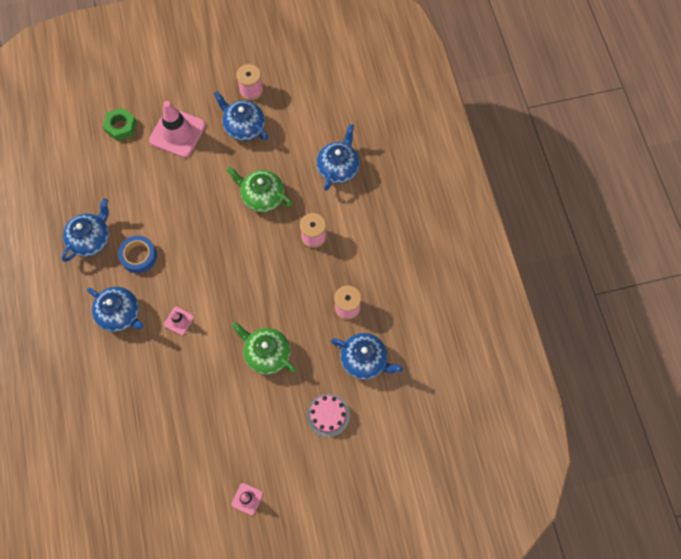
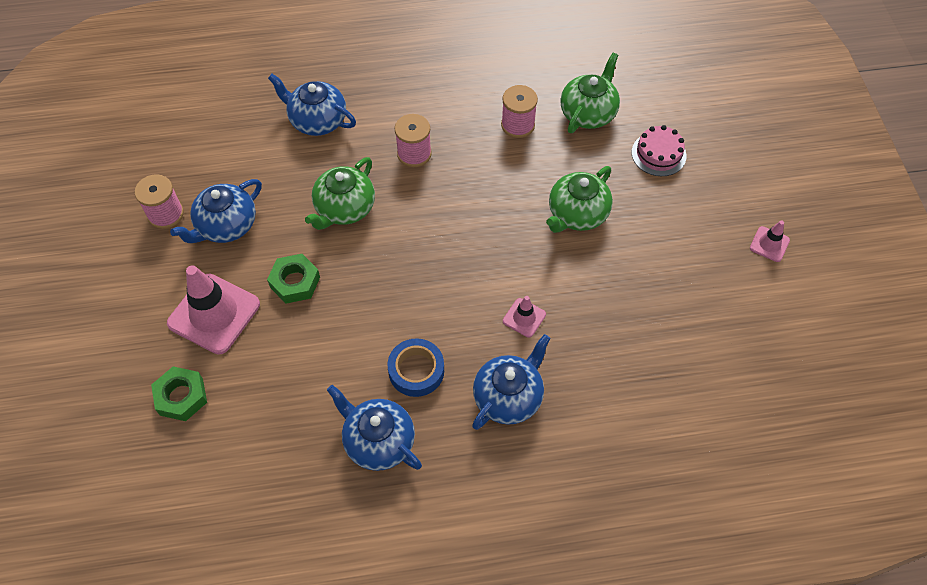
camera: 85 degrees left, 10 degrees down
(202, 175) = (295, 282): none -> green nut
(364, 360) = (588, 113): blue teapot -> green teapot

